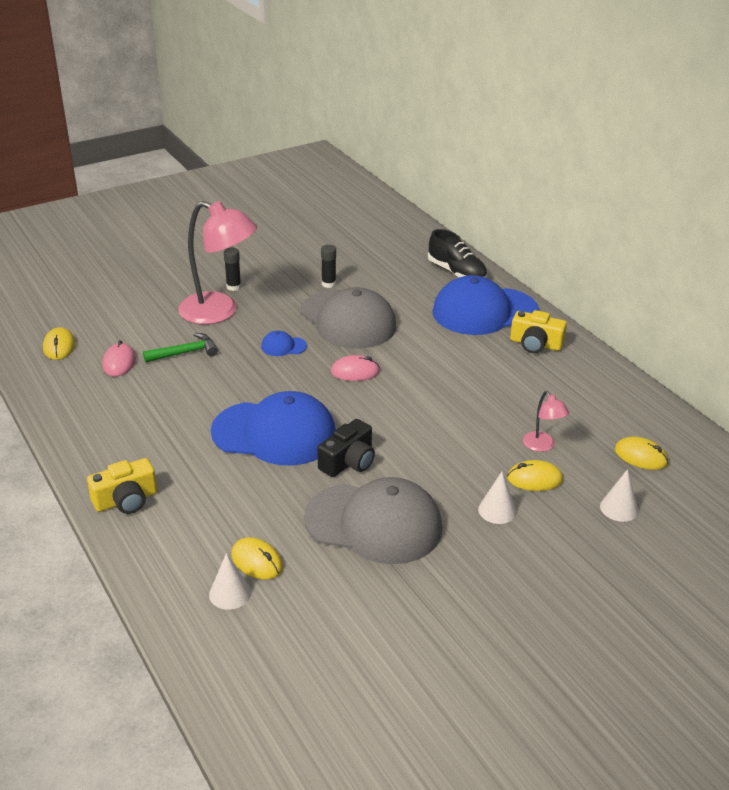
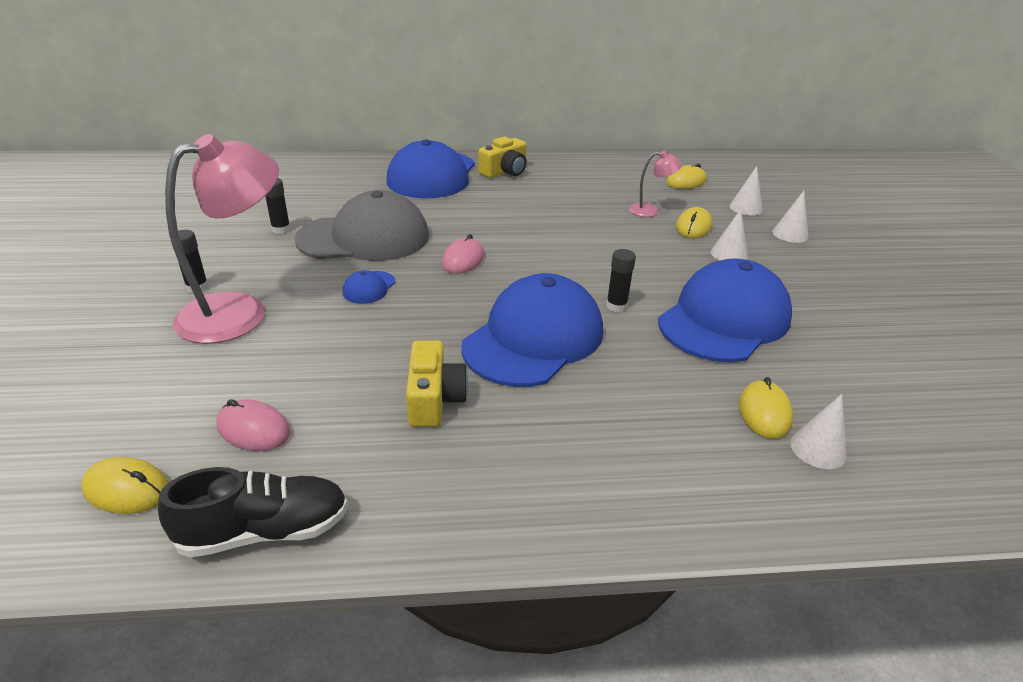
camera: 65 degrees left, 0 degrees up
(126, 500) = (597, 501): yellow camera -> yellow camera (434, 399)
(185, 353) = (299, 362): green hammer -> none
(257, 561) = (764, 412): yellow mouse -> yellow mouse turned 60 degrees counterclockwise
(348, 462) = (616, 306): black camera -> black glue stick
(374, 523) = (724, 319): grey cap -> blue cap
(457, 273) = (354, 167): black shoe -> black shoe (265, 531)
(585, 547) = (790, 234): none -> white cone

